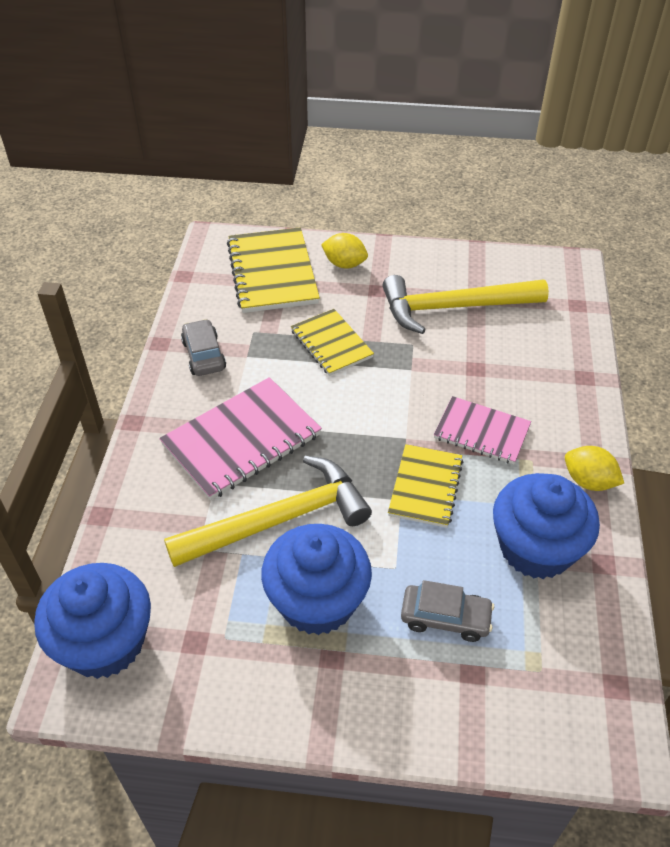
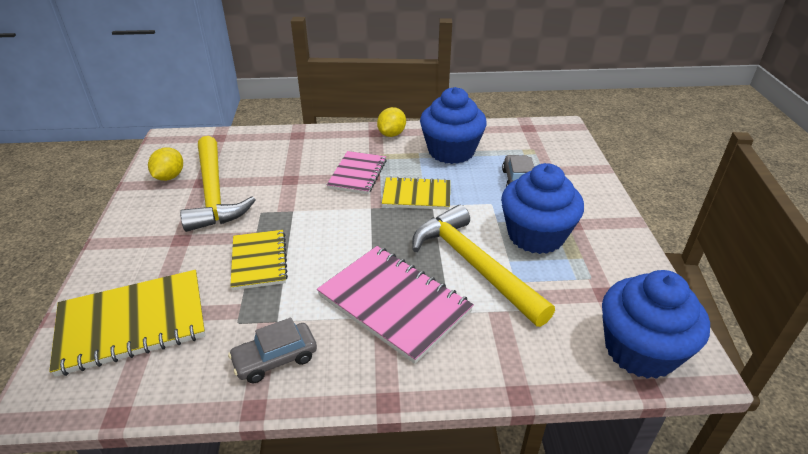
camera: 100 degrees left, 10 degrees down
(331, 344) = (259, 261): yellow notebook -> yellow notebook turned 60 degrees counterclockwise
(344, 264) = (132, 266): yellow lemon -> yellow lemon (169, 177)

